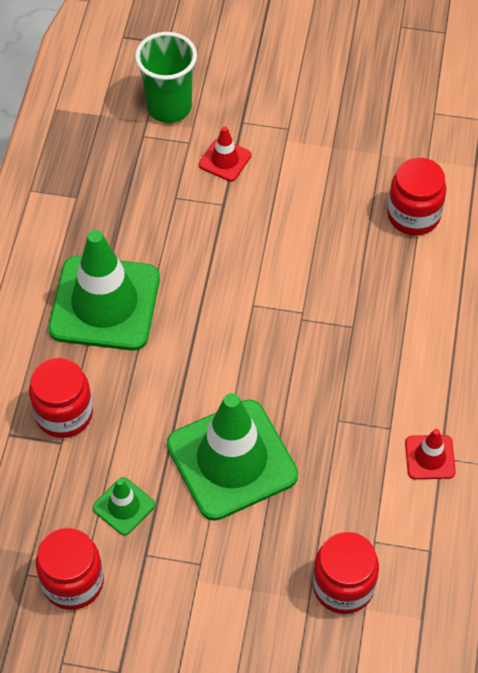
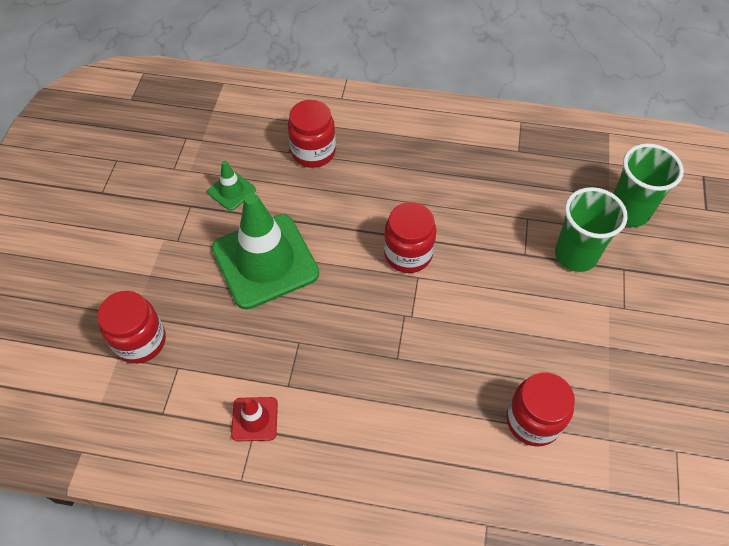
camera: 90 degrees right, 0 degrees up
(73, 582) = (175, 163): red jar -> red jar (408, 254)
(105, 303) = (414, 173): green traffic cone -> none
(225, 160) = (575, 255): red traffic cone -> green cup

